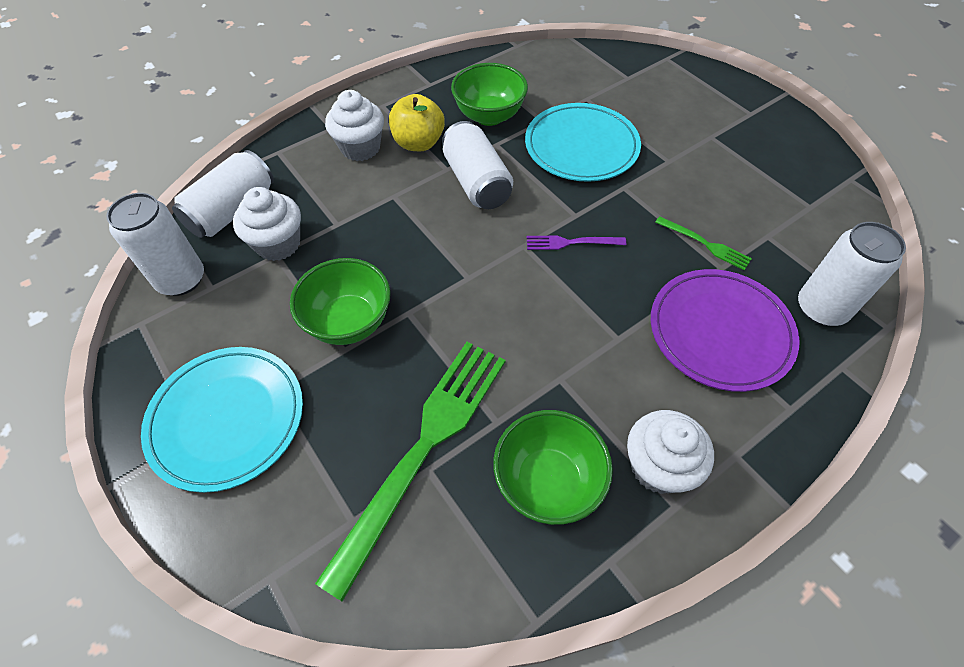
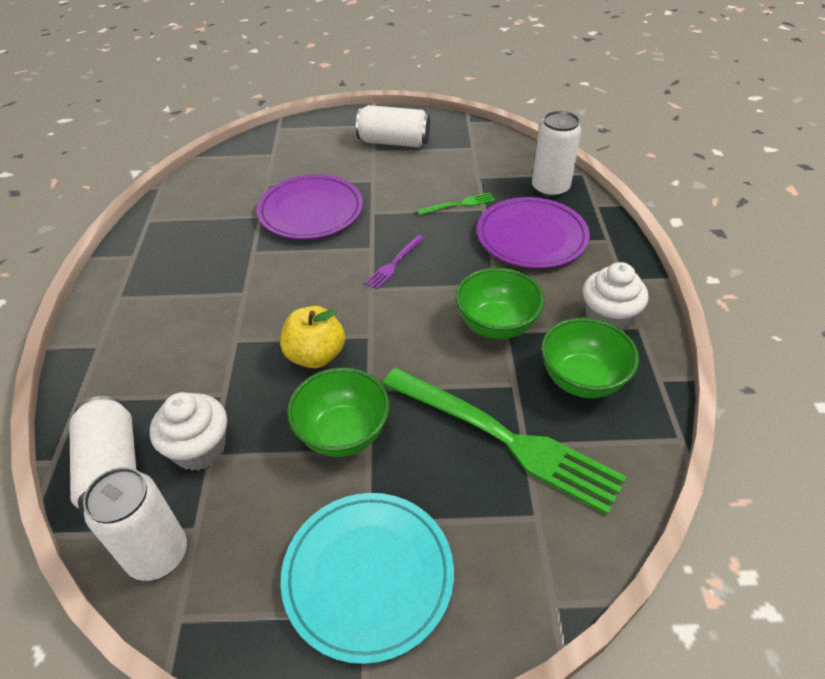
camera: 55 degrees left, 10 degrees down
(360, 148) = (151, 336): white cupcake -> none
(418, 143) = (194, 296): yellow apple -> yellow apple (315, 355)
(424, 448) = (505, 439): green fork -> green fork turned 150 degrees clockwise
(476, 182) = (280, 283): white can -> white can (394, 142)
(489, 116) = (218, 241): green bowl -> green bowl (496, 325)
(581, 146) = (311, 211): turquoise plate -> purple plate

